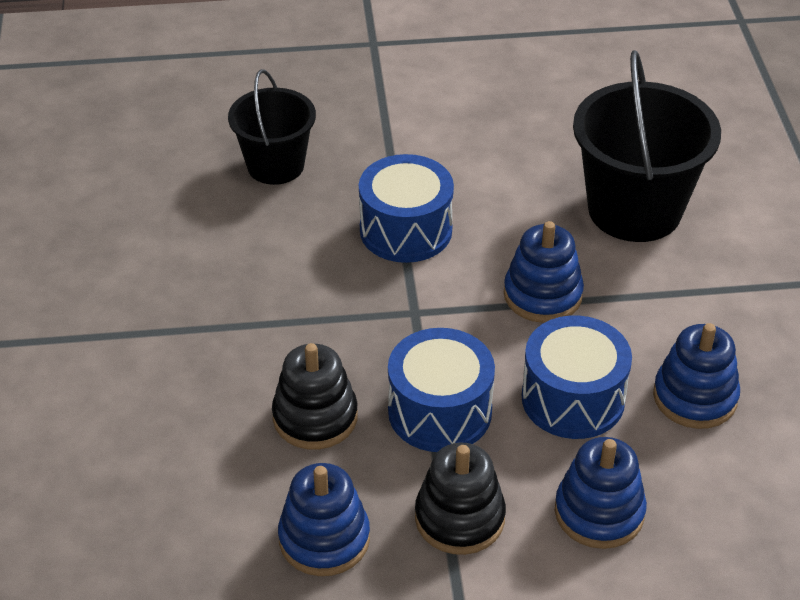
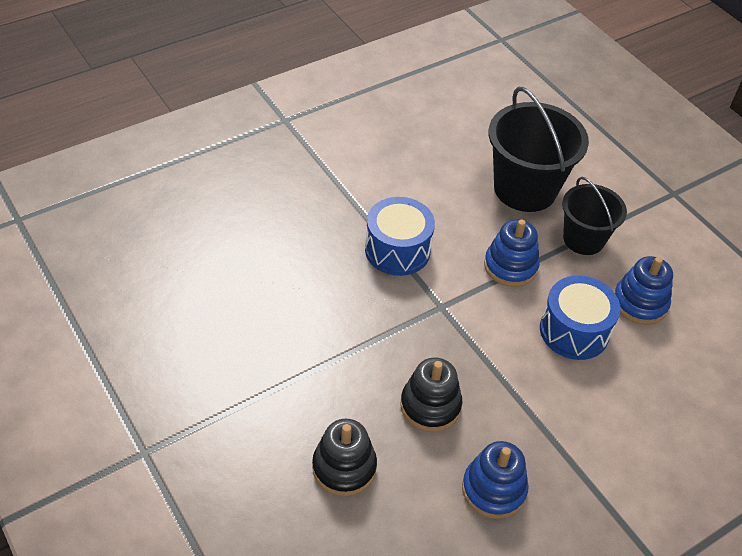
camera: 30 degrees left, 5 degrees up
(275, 166) = (280, 231): black bucket -> black bucket (583, 239)
(440, 411) = (503, 371): blue drum -> none
(459, 518) = (563, 439): black stacking toy -> black stacking toy (344, 467)
(599, 512) = (638, 401): blue stacking toy -> none

